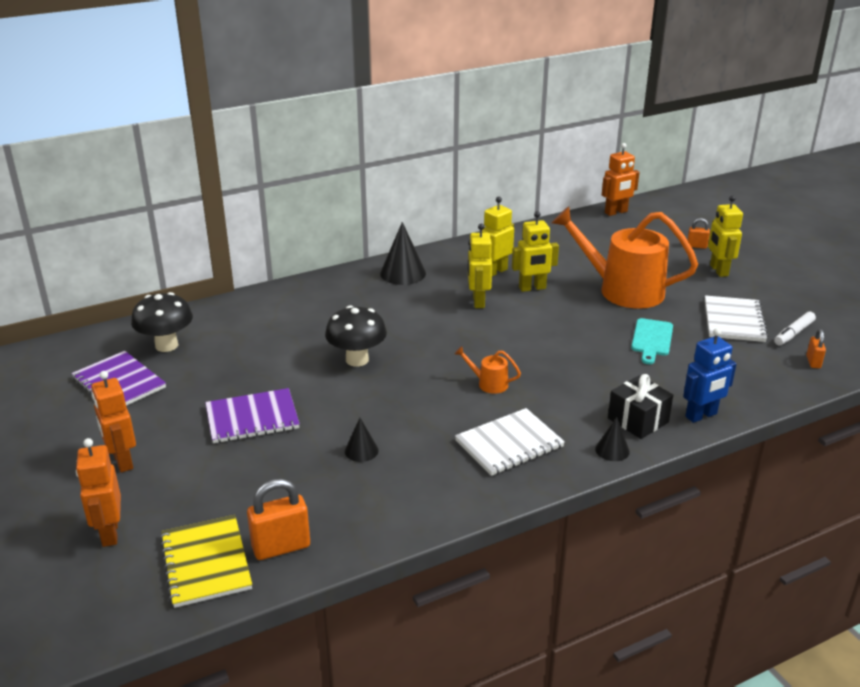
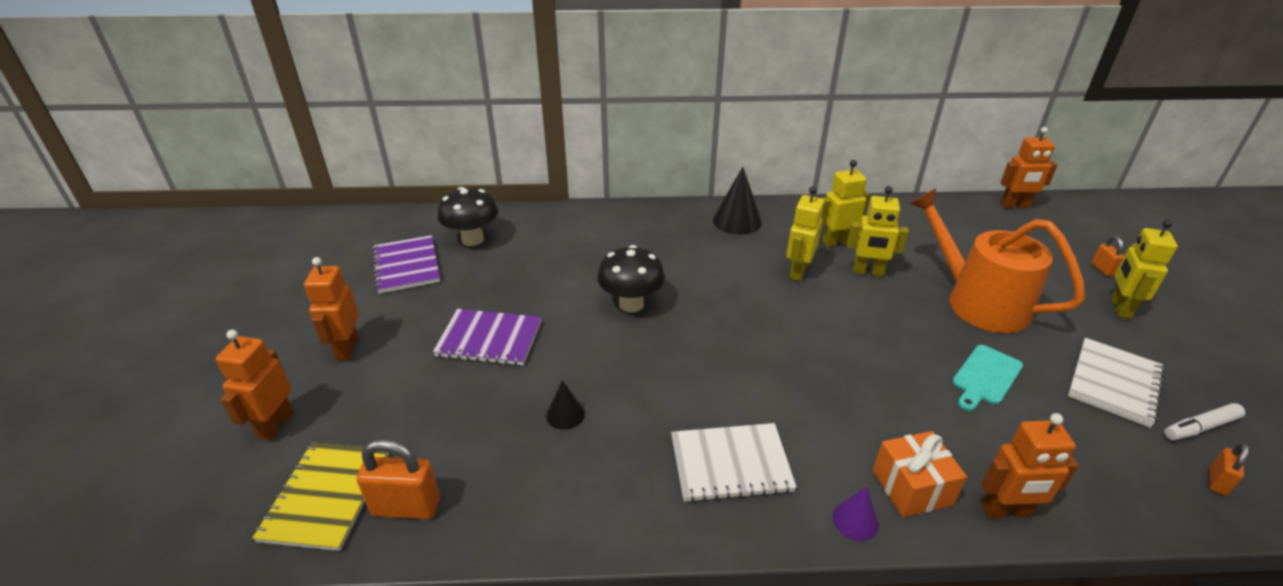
camera: 25 degrees right, 5 degrees up
(489, 384) = (752, 375): orange watering can -> none
(612, 450) = (855, 520): black cone -> purple cone
(638, 420) = (912, 487): black gift -> orange gift
(696, 246) = (1102, 269): orange padlock -> orange padlock turned 45 degrees clockwise
(701, 415) = (1006, 511): blue robot -> orange robot

